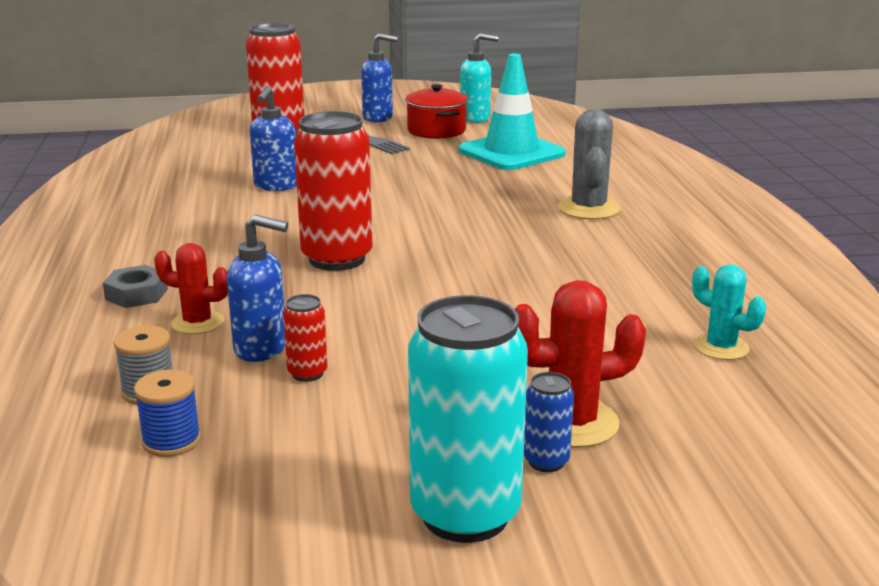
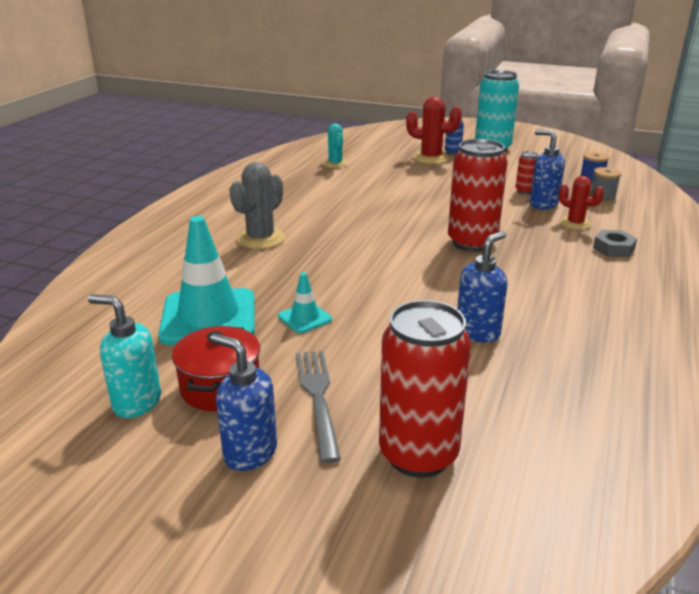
camera: 150 degrees left, 5 degrees up
(434, 166) = (305, 318): none -> turquoise traffic cone

